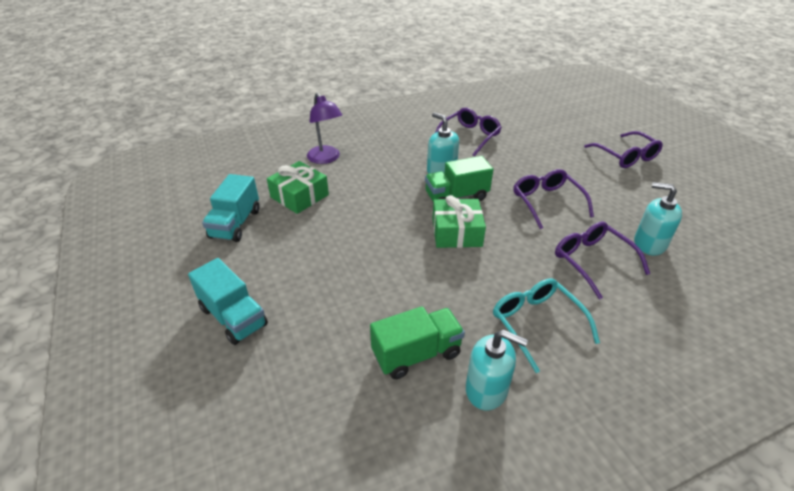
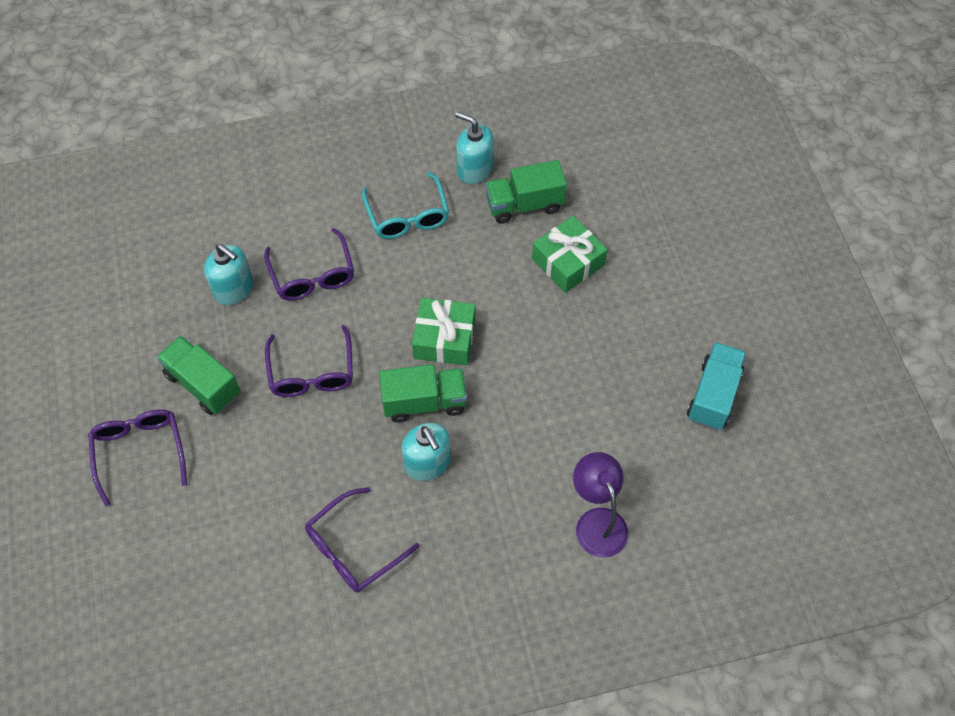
camera: 170 degrees left, 20 degrees up
(233, 317) = (691, 264): turquoise truck -> none
(299, 196) = (635, 437): green gift -> green gift (568, 262)
(617, 188) = (203, 384): none -> green truck

